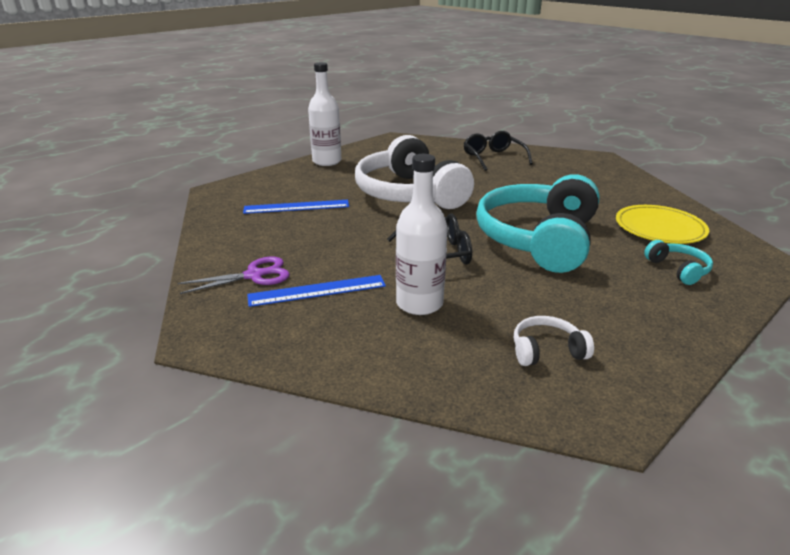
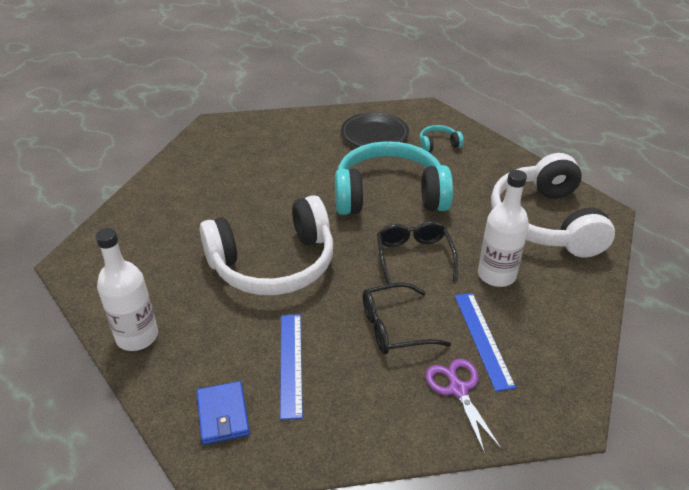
camera: 85 degrees left, 10 degrees up
(254, 190) = (223, 415): none -> blue wallet
(493, 158) = (186, 189): black glasses -> black glasses (394, 327)
(539, 239) = (389, 195): turquoise headphones -> turquoise headphones turned 150 degrees clockwise
(547, 351) = (546, 222): white headphones -> white headphones, size x2.48
(659, 228) = (374, 134): yellow plate -> black plate

